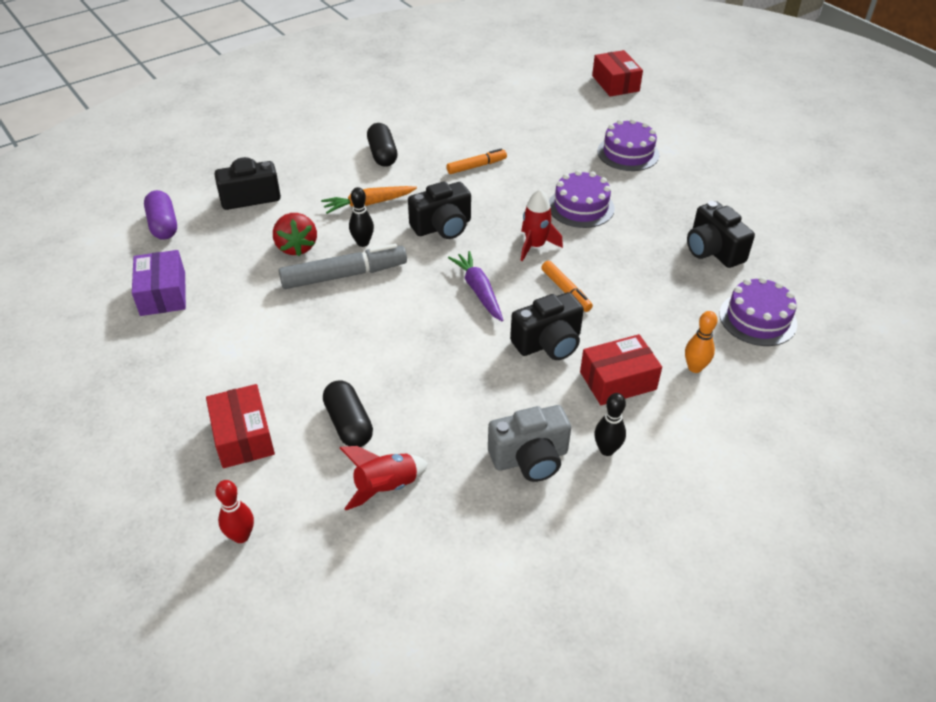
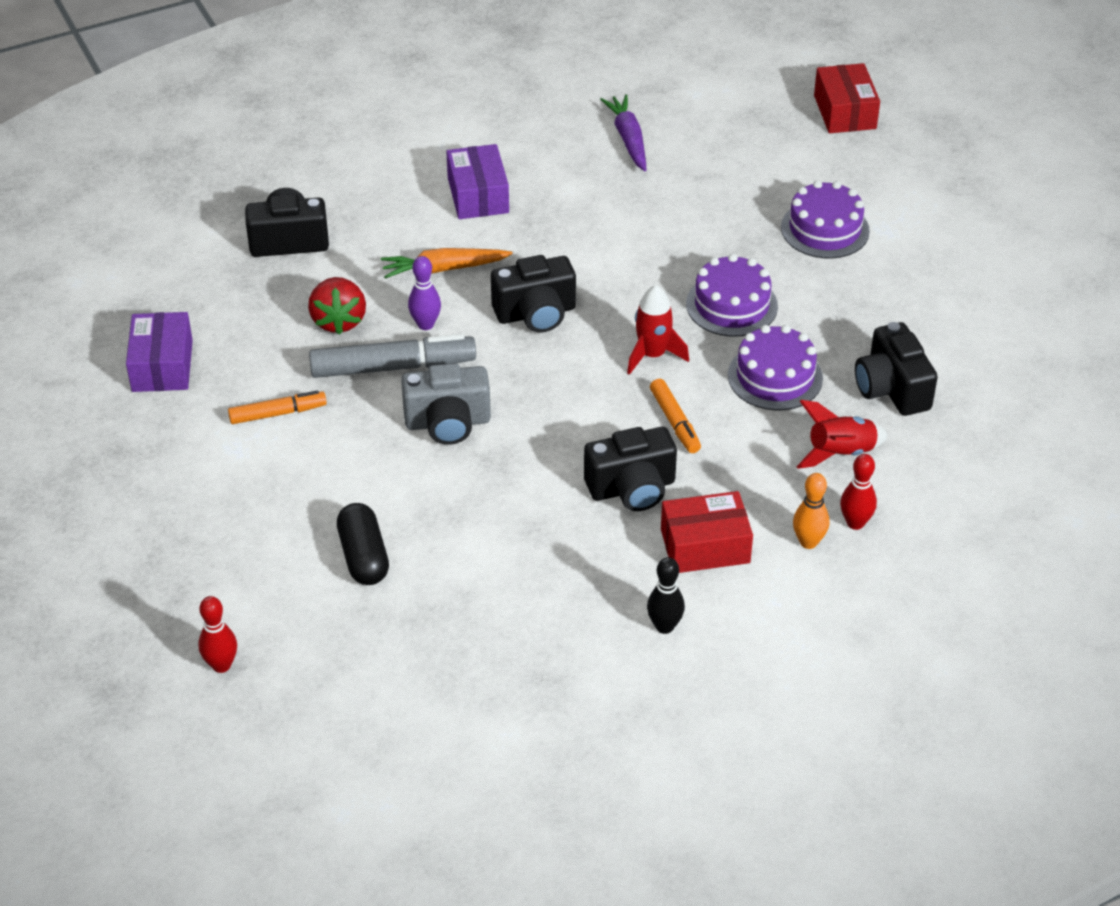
camera: 10 degrees right, 0 degrees up
(163, 225) = (171, 270): purple capsule -> none
(243, 436) = (238, 556): red box -> none
(363, 243) = (425, 324): black bowling pin -> purple bowling pin
(382, 155) = (478, 195): black capsule -> purple box
(386, 487) = (393, 634): red rocket -> red rocket (840, 453)
(476, 166) = (604, 227): orange marker -> orange marker (278, 413)
(478, 291) = (561, 409): purple carrot -> purple carrot (628, 139)
(530, 458) = (569, 624): grey camera -> grey camera (447, 422)
(724, 349) = (855, 523): none -> red bowling pin
(757, 319) = (915, 489): purple cake -> purple cake (775, 377)

